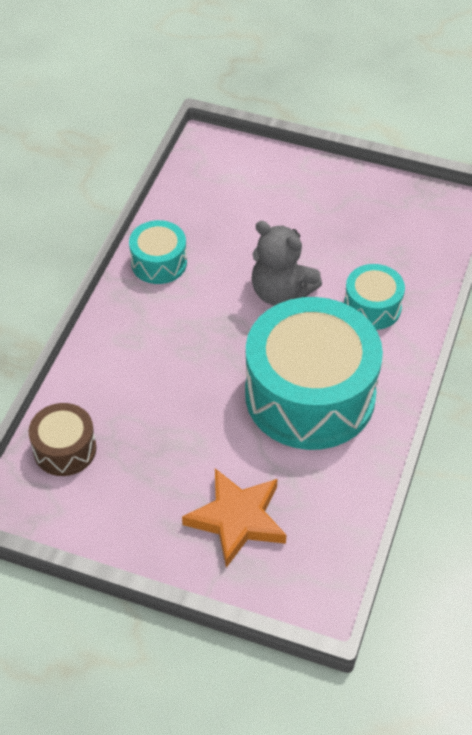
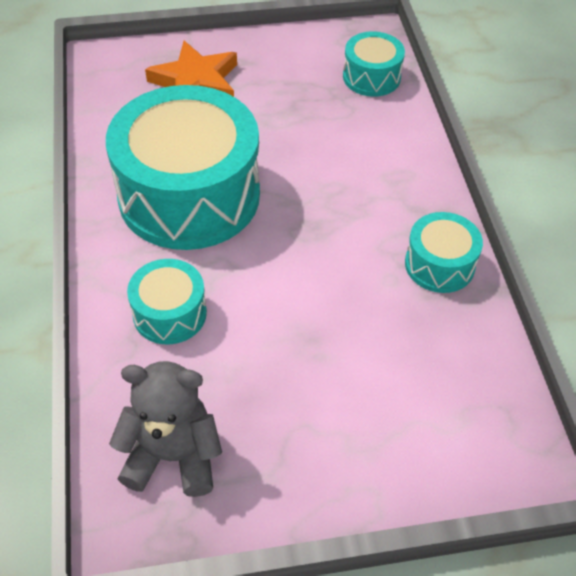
camera: 150 degrees right, 0 degrees up
(65, 449) = (371, 77): brown drum -> turquoise drum
(281, 292) = (283, 287): grey teddy bear -> grey teddy bear (173, 456)

